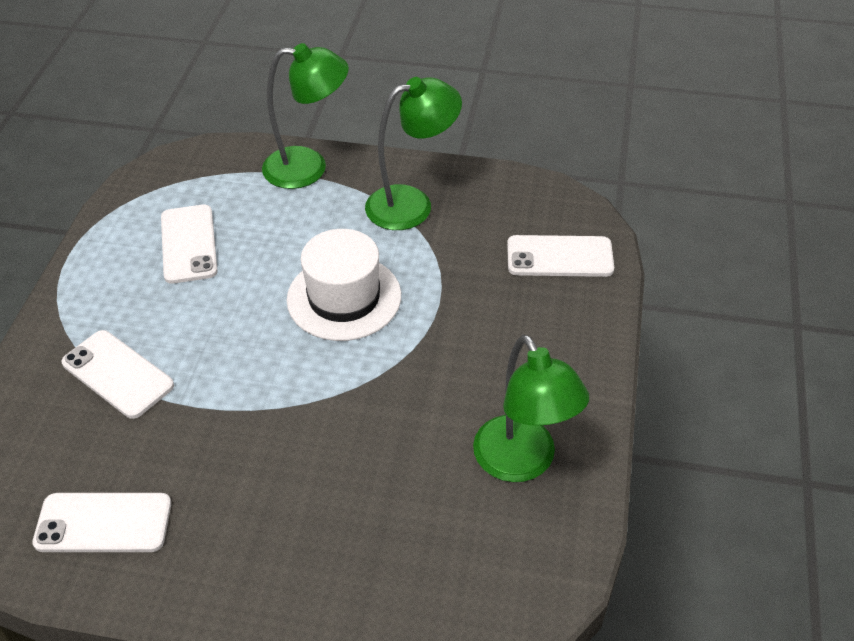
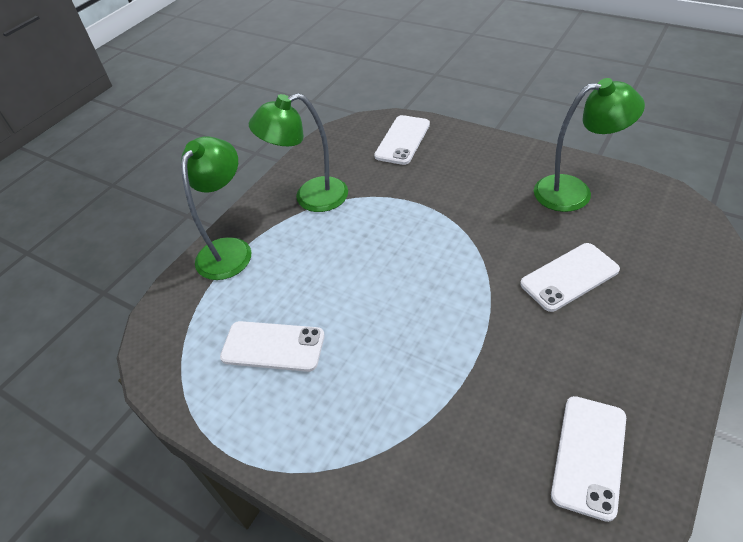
camera: 65 degrees left, 0 degrees up
(117, 374) = (414, 424): white phone -> white phone (569, 277)
(344, 297) = (390, 252): white hat -> none
(412, 204) = (310, 198): green lamp -> green lamp turned 105 degrees counterclockwise

